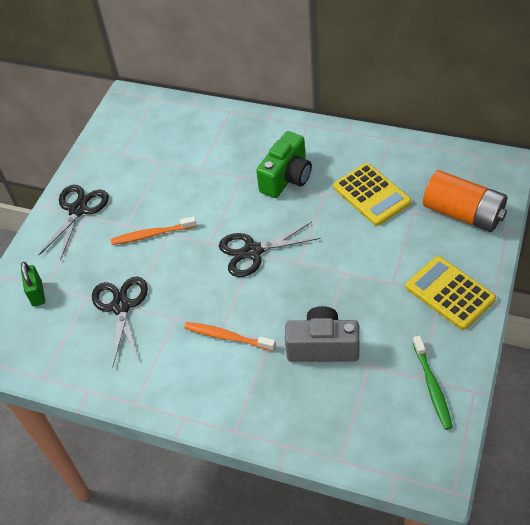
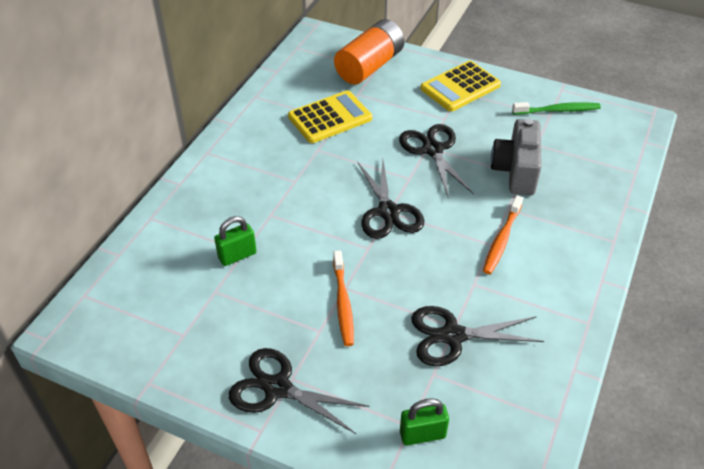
camera: 90 degrees left, 5 degrees down
(195, 166) = (237, 255): none -> green padlock
(286, 178) = (286, 176): green camera -> none
(341, 276) = (432, 149): none -> black scissors

